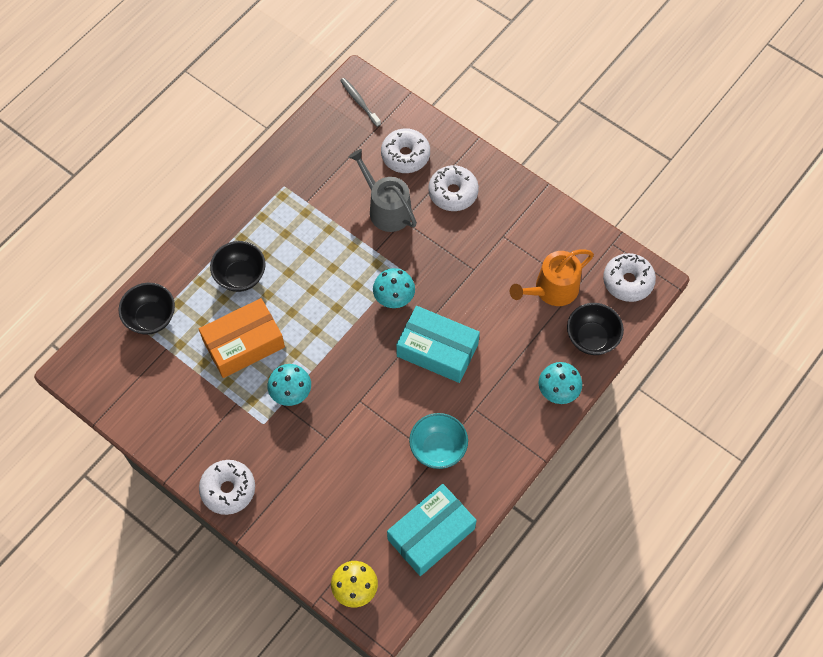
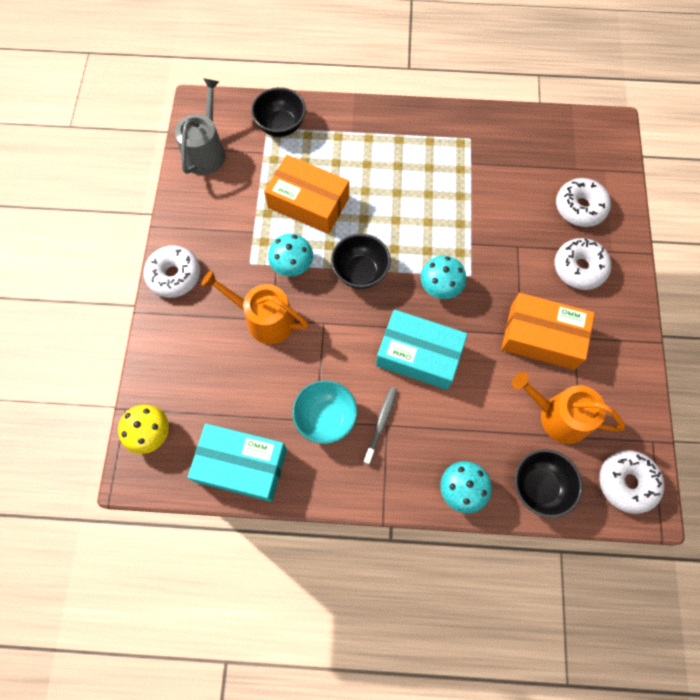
camera: 55 degrees right, 5 degrees up
(240, 276) = (365, 161): black bowl -> black bowl (360, 272)
(322, 443) = (264, 319): none -> orange watering can
(359, 102) = (596, 140): grey toothbrush -> grey toothbrush (381, 423)
(386, 209) = (517, 226): grey watering can -> grey watering can (206, 151)
(437, 350) = (419, 355): turquoise box -> turquoise box turned 60 degrees counterclockwise
(486, 257) = (542, 337): none -> orange box

